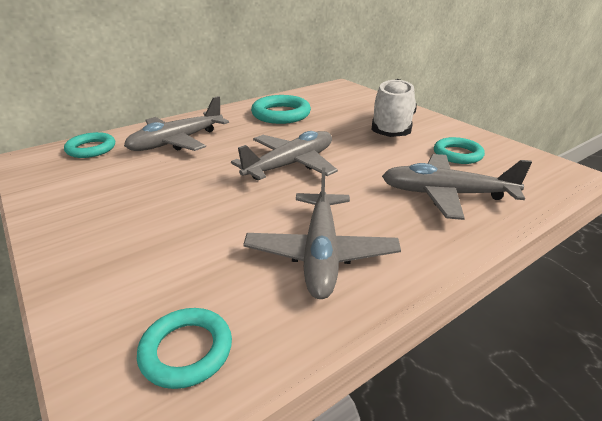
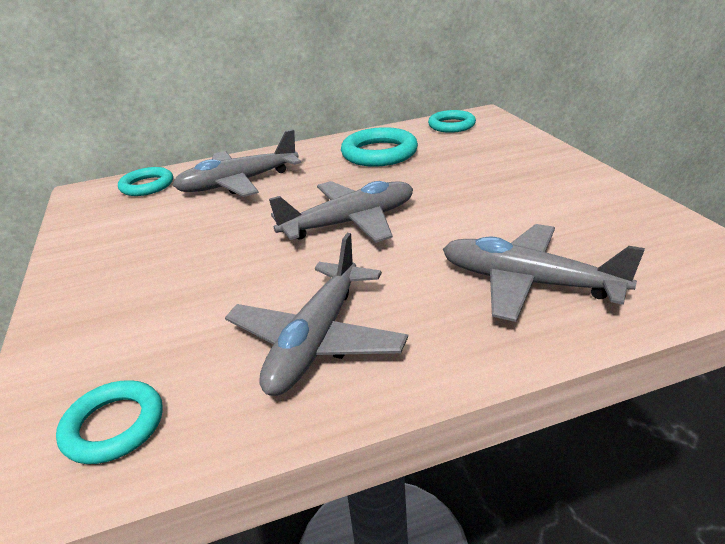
camera: 20 degrees right, 0 degrees up
(392, 127) = (515, 180): white shoe -> none
(457, 154) = (585, 226): turquoise ring -> turquoise ring (451, 125)

